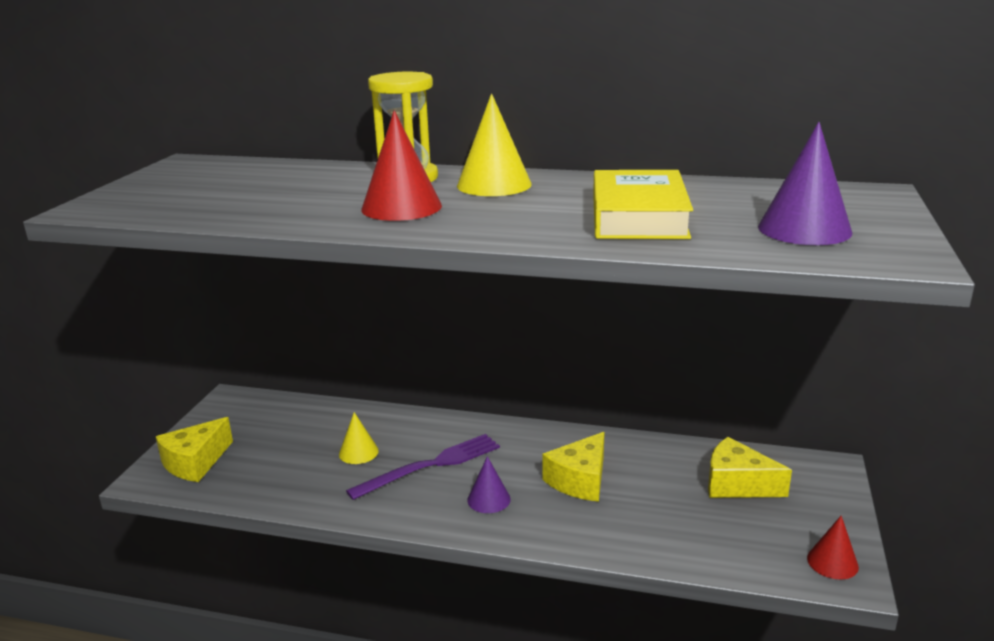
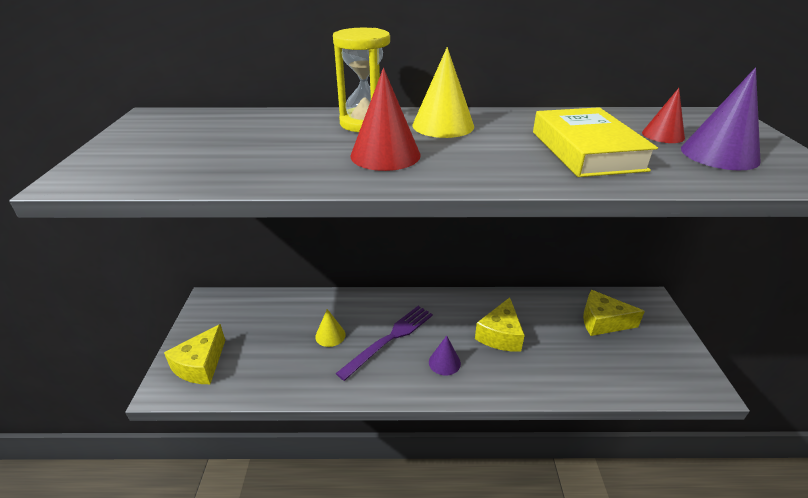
camera: 15 degrees left, 10 degrees up
(832, 562) = (691, 375): red cone -> red cone (663, 135)

